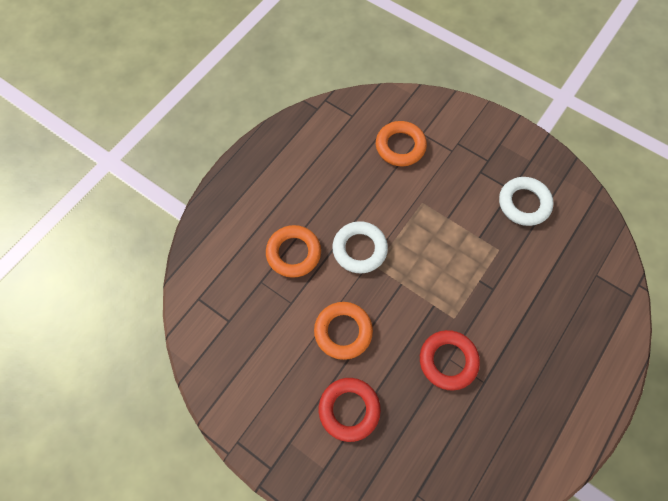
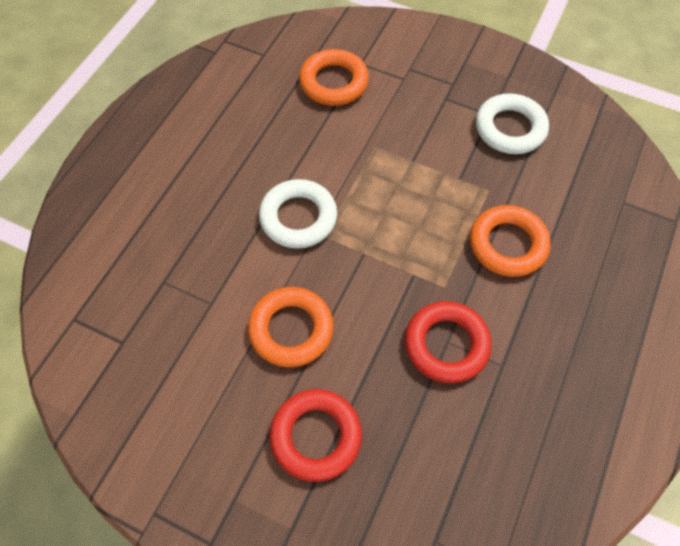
camera: 10 degrees left, 5 degrees down
(293, 253) = (206, 237): orange ring -> orange ring (507, 244)

